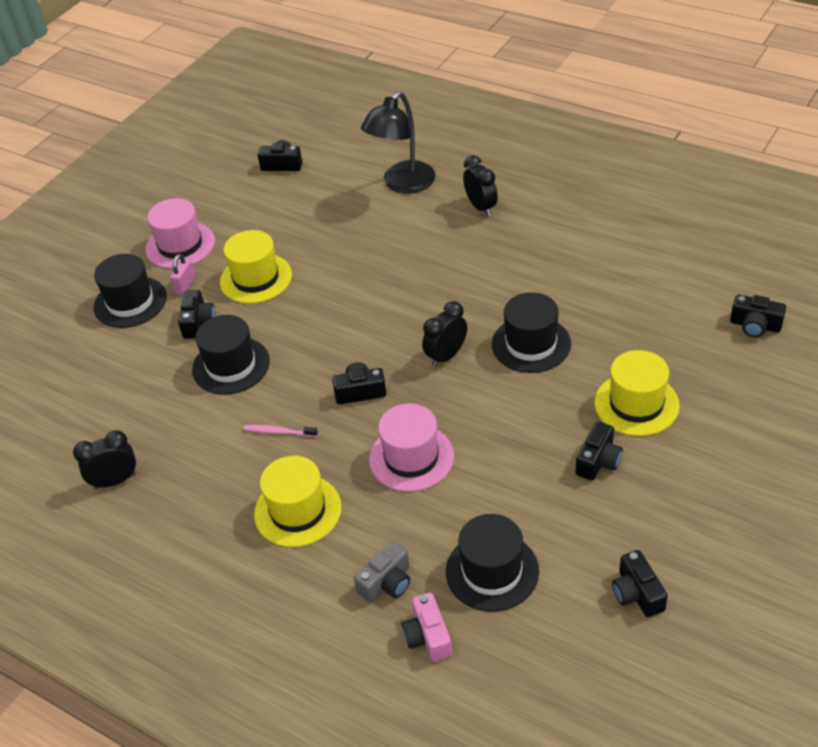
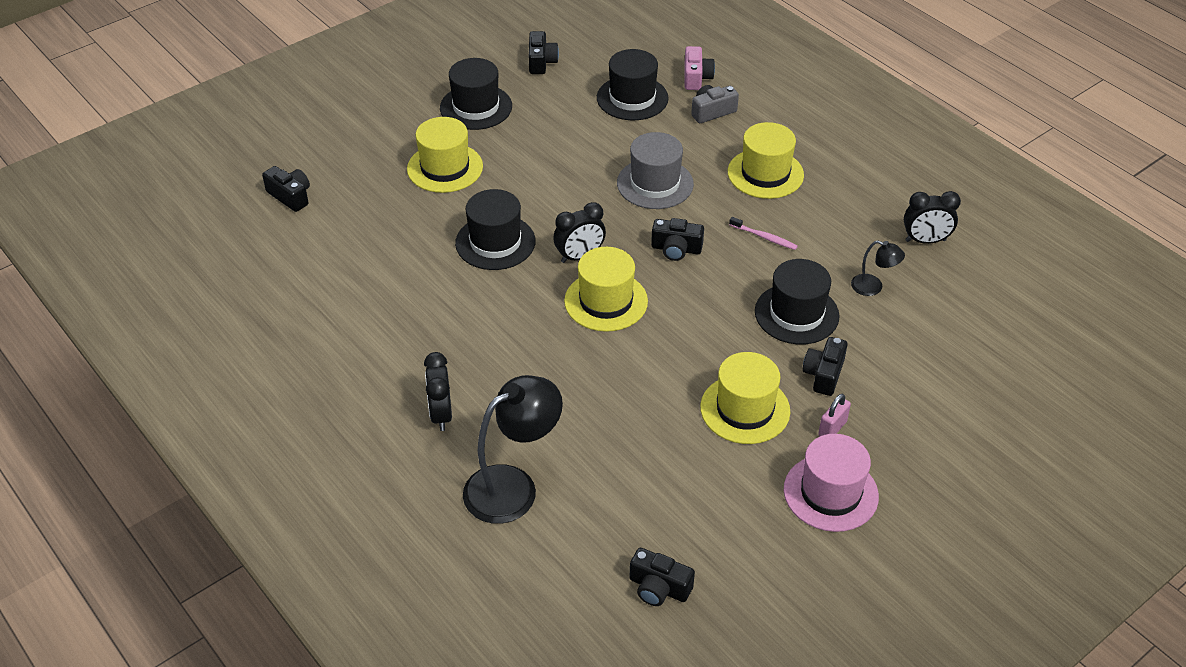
camera: 165 degrees left, 0 degrees up
(130, 302) = (902, 428): black hat -> black hat (476, 107)
(164, 413) = (873, 287): none -> black lamp
(402, 324) = (606, 301): none -> yellow hat
(411, 457) = (655, 183): pink hat -> grey hat
(598, 461) = (507, 139): black camera -> none

